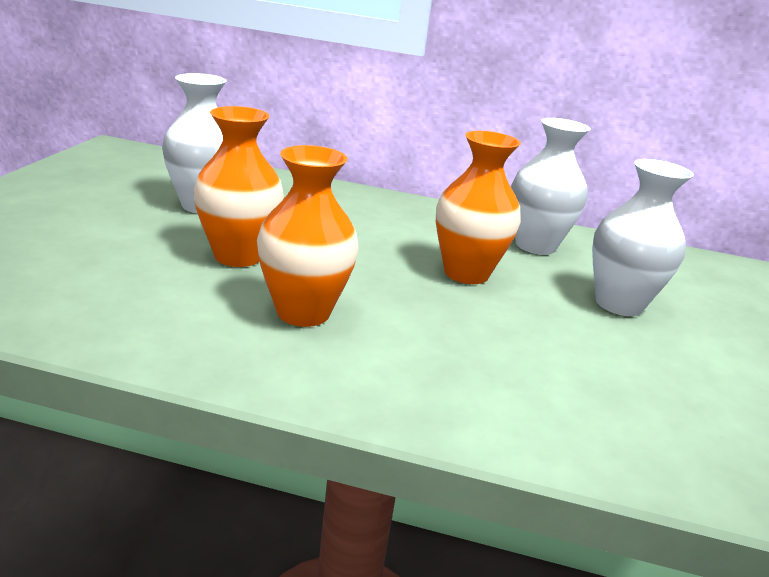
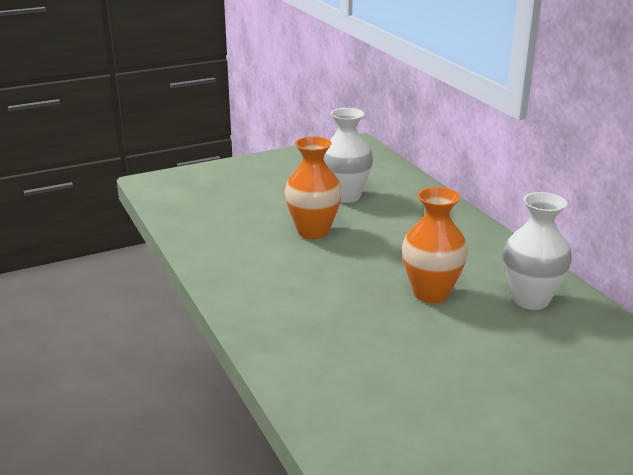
camera: 55 degrees right, 0 degrees up
(303, 312) = (293, 272): orange vase -> none
(619, 304) = (504, 357): white vase -> none

